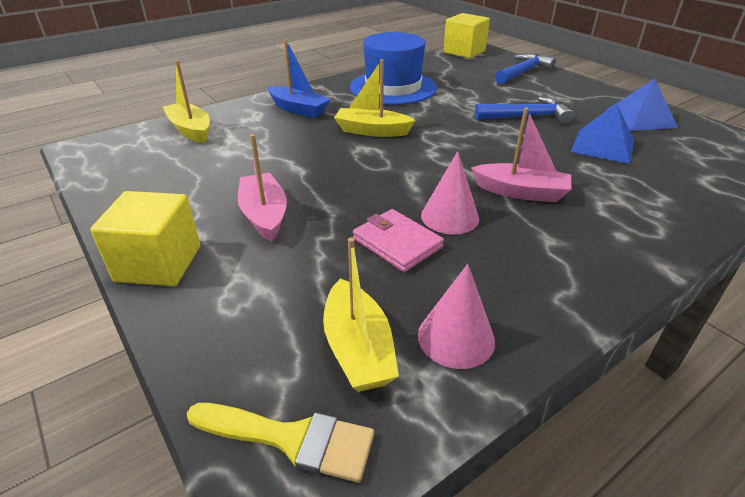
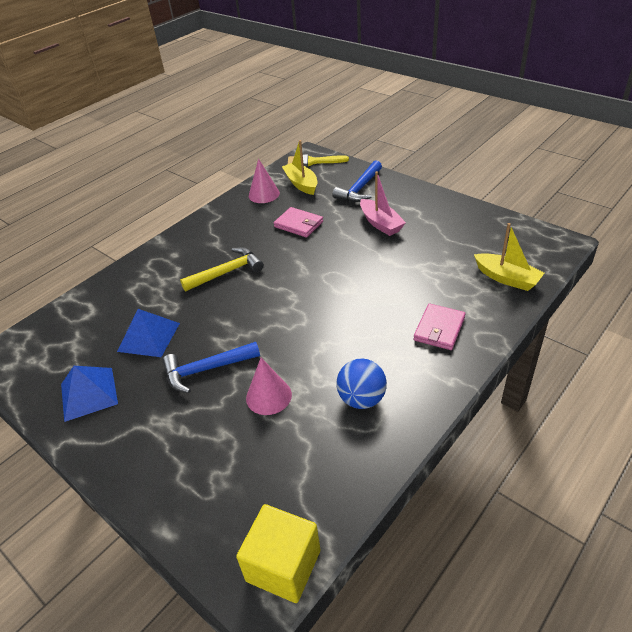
camera: 170 degrees right, 5 degrees up
(158, 263) = (410, 192): yellow cube -> none
(298, 109) = (439, 329): blue boat -> pink wallet
(372, 131) = (351, 312): yellow boat -> none
(393, 87) = (362, 399): blue hat -> blue ball
(450, 217) = (272, 245): pink cone -> pink cone (268, 396)
(521, 192) = (227, 272): pink boat -> yellow hammer
(523, 72) = (191, 493): blue hammer -> blue hammer (359, 189)

